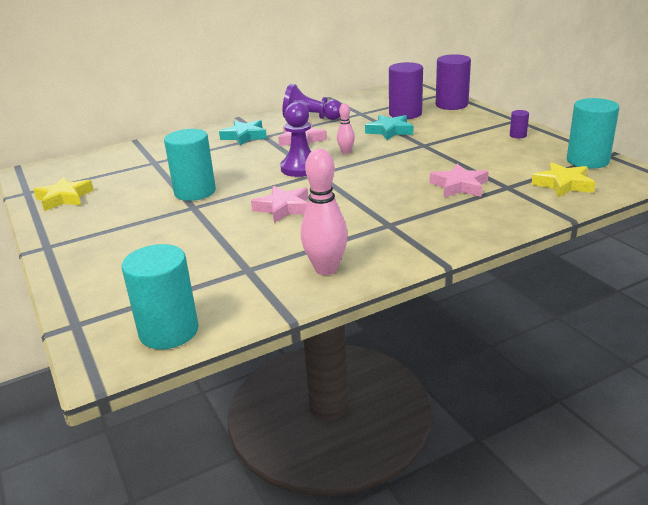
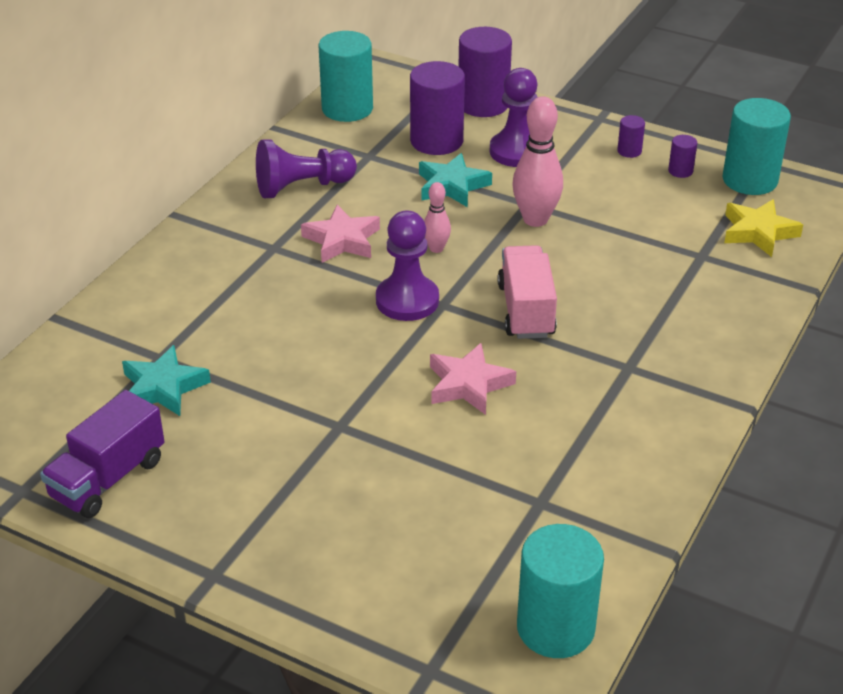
camera: 35 degrees left, 10 degrees up
(64, 198) = (108, 478): yellow star -> purple truck
(195, 192) = (306, 396): turquoise cylinder -> turquoise cylinder (347, 109)
(244, 136) = (241, 256): turquoise star -> turquoise star (163, 387)
(326, 269) = (630, 465): pink bowling pin -> pink bowling pin (535, 219)
(361, 186) = (526, 310): none -> pink truck
(446, 124) = (517, 151): none -> purple pawn
(459, 186) = (646, 272): pink star -> none
(542, 149) = (680, 171): none -> purple cylinder

